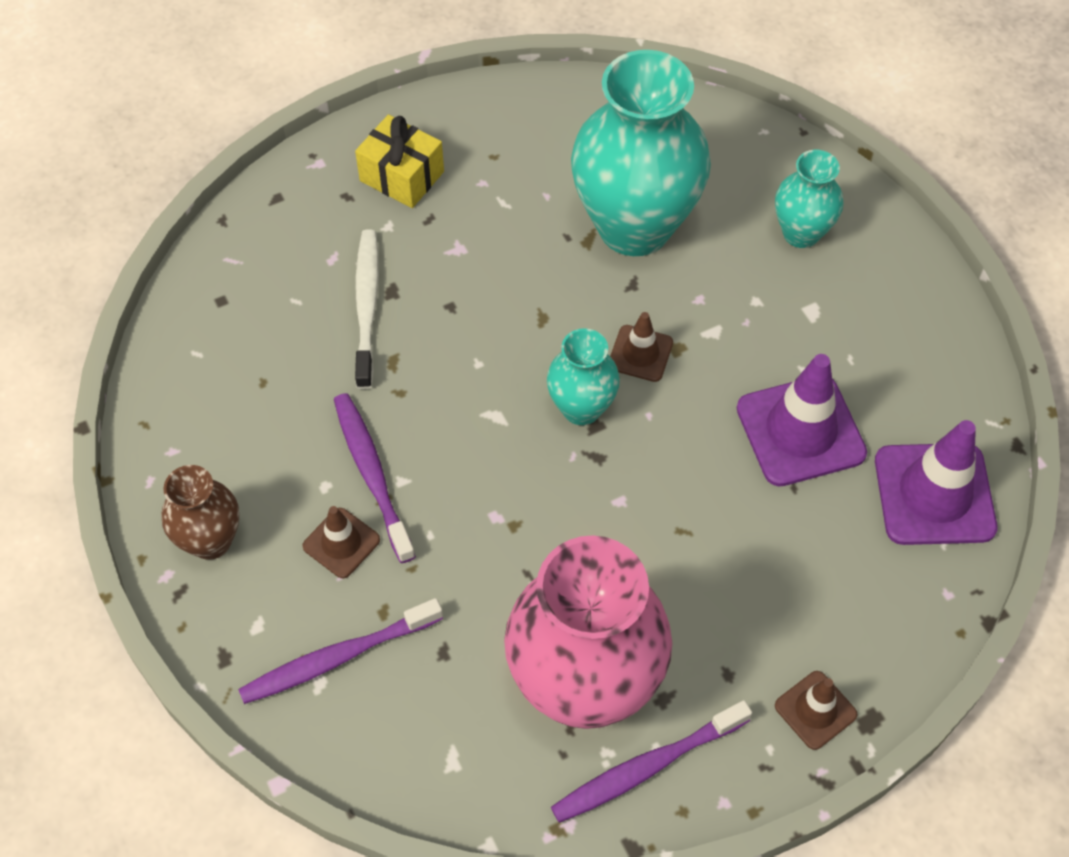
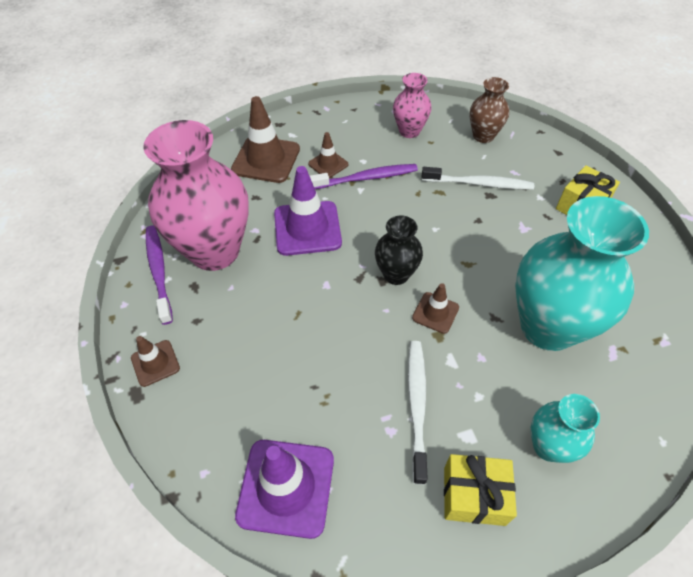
camera: 100 degrees right, 5 degrees down
(211, 541) = (341, 121): brown vase -> brown vase (483, 136)
(234, 418) = (409, 131): none -> pink vase
(338, 657) = (266, 159): purple toothbrush -> brown traffic cone
(581, 408) = (396, 274): turquoise vase -> black vase
(788, 366) = (417, 406): none -> white toothbrush
(800, 431) = (359, 401): purple traffic cone -> purple traffic cone (307, 228)
(881, 303) = (474, 495): none -> yellow gift

